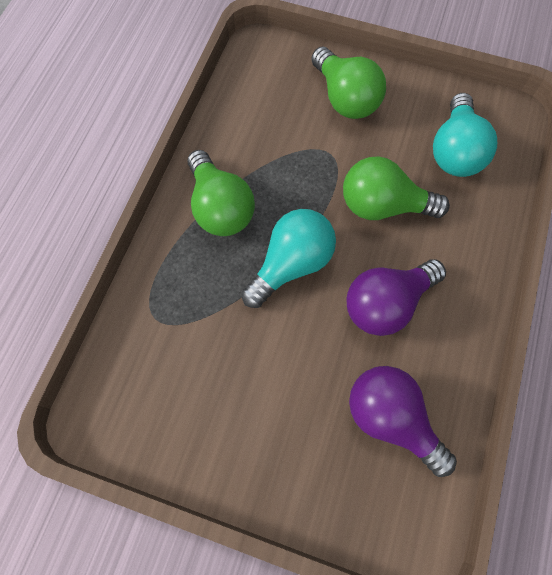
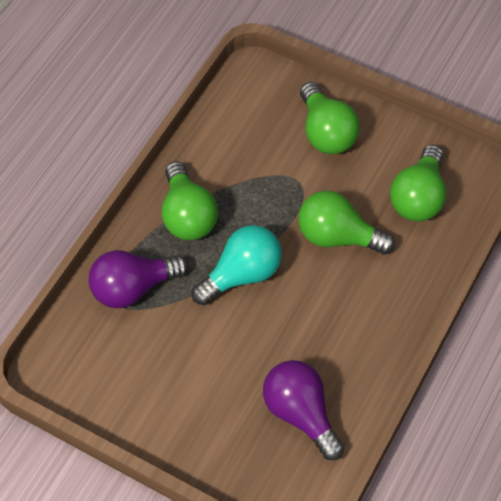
camera: 10 degrees right, 10 degrees down
(386, 303) = (319, 321): purple light bulb -> purple light bulb (133, 288)
(455, 151) = (418, 197): turquoise light bulb -> green light bulb

